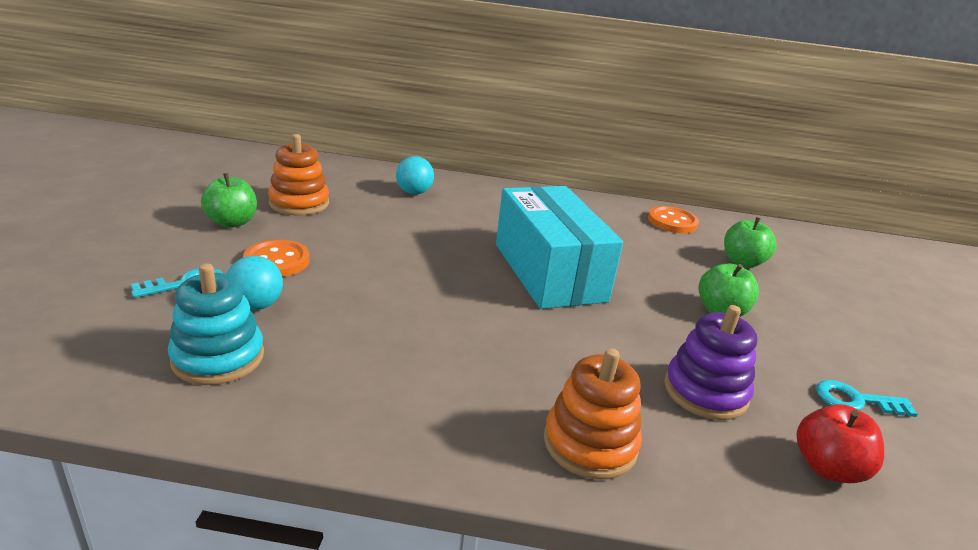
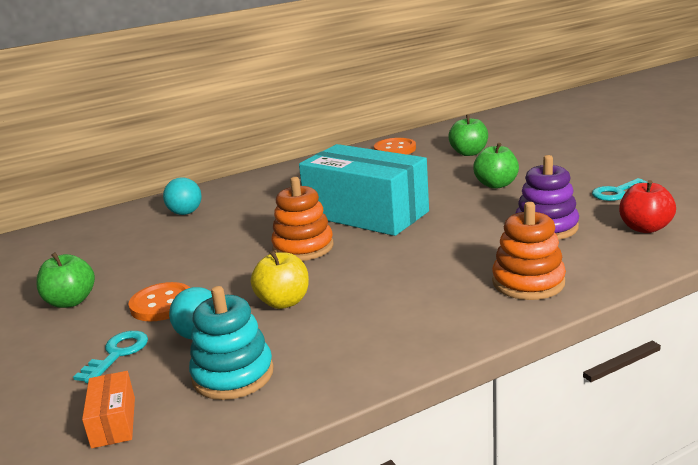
camera: 30 degrees left, 5 degrees down
(94, 340) = (113, 422): none -> orange box
(299, 203) = (104, 263): orange stacking toy -> orange stacking toy (303, 247)
(355, 315) = (283, 302): none -> yellow apple

